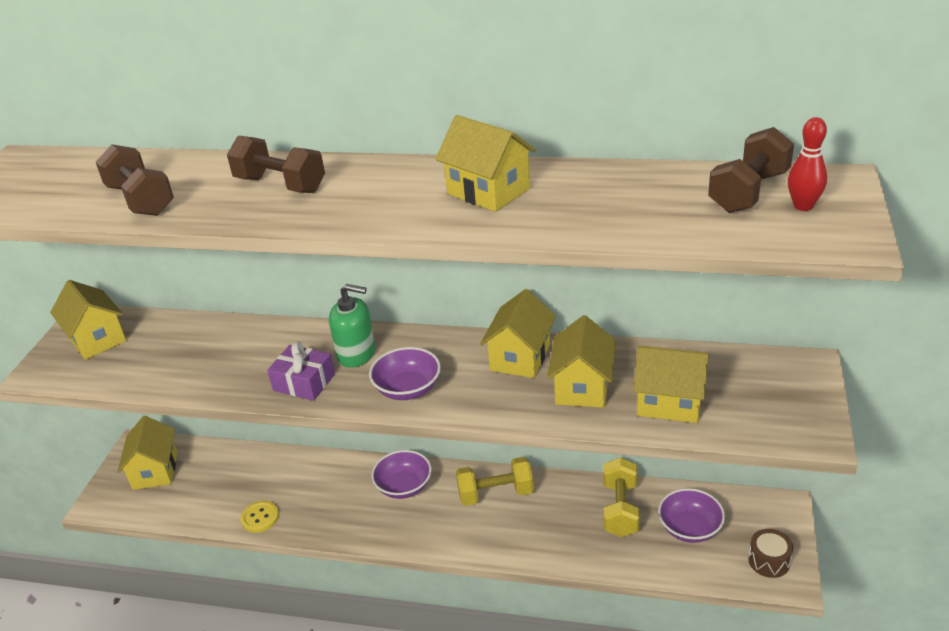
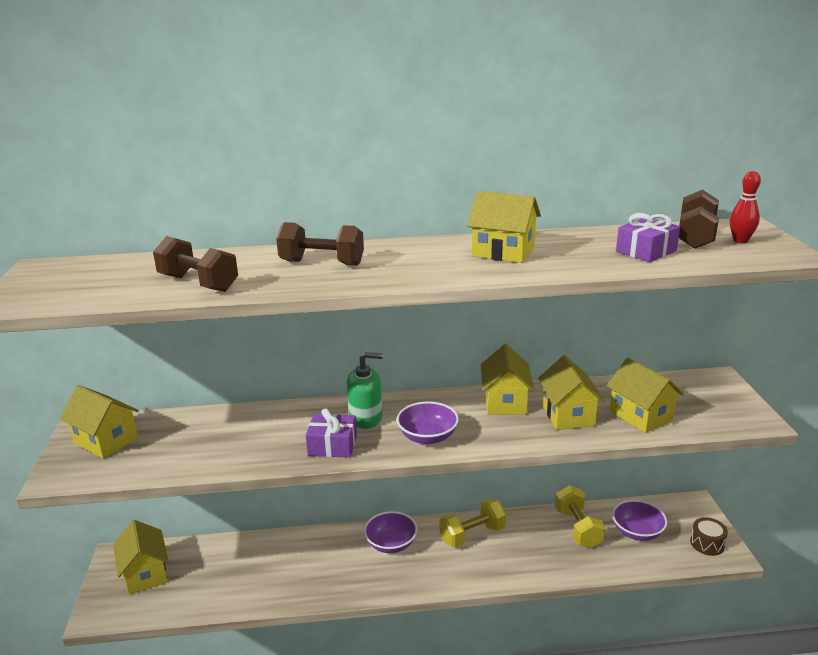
camera: 20 degrees left, 10 degrees down
(260, 518) = (270, 594): yellow button -> none
(661, 210) = (646, 251): none -> purple gift
(669, 403) = (640, 416): yellow house -> yellow house turned 60 degrees clockwise

